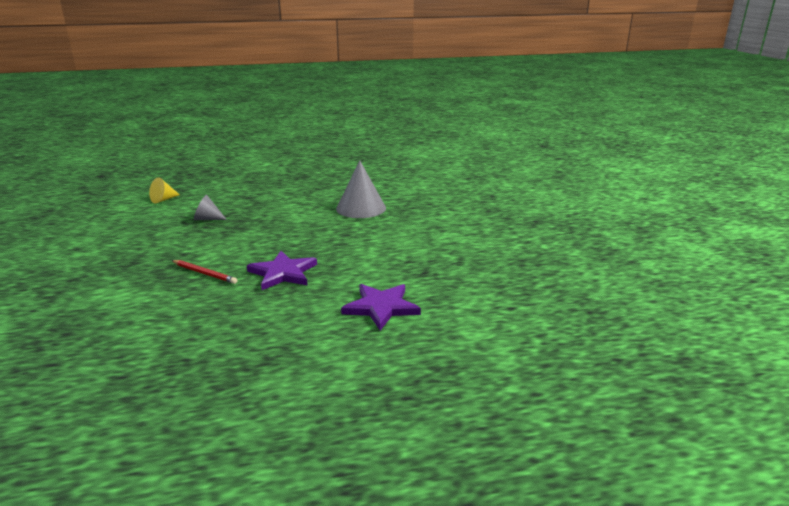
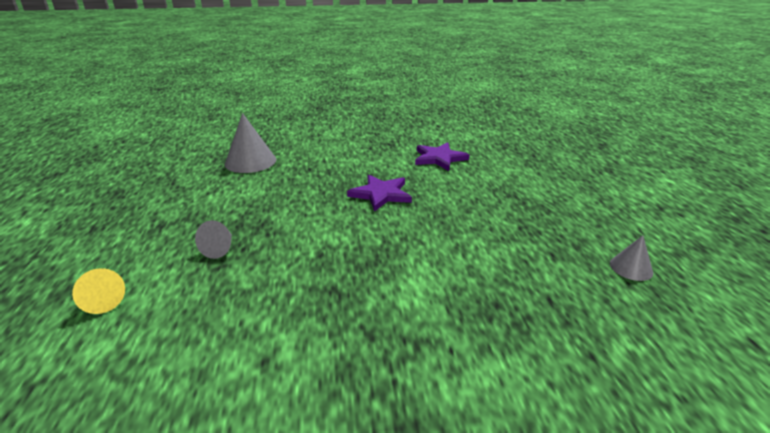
camera: 85 degrees left, 5 degrees up
(60, 436) = (631, 268): none -> grey cone
(204, 273) = (373, 234): red pencil -> none

